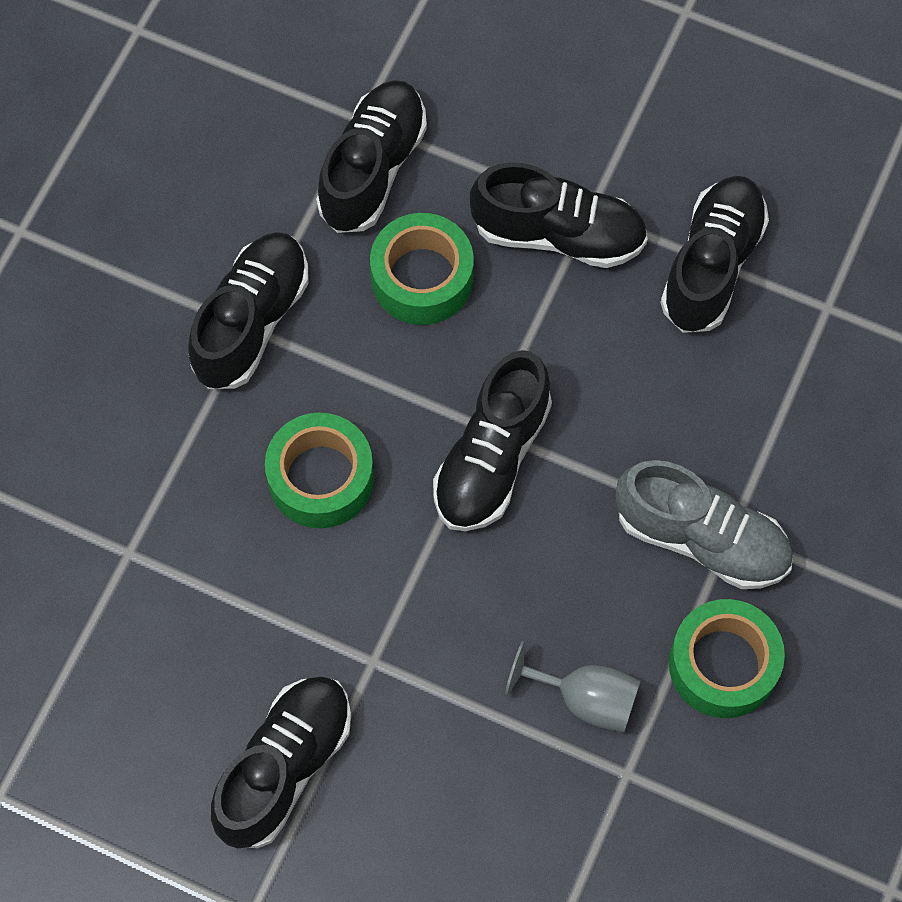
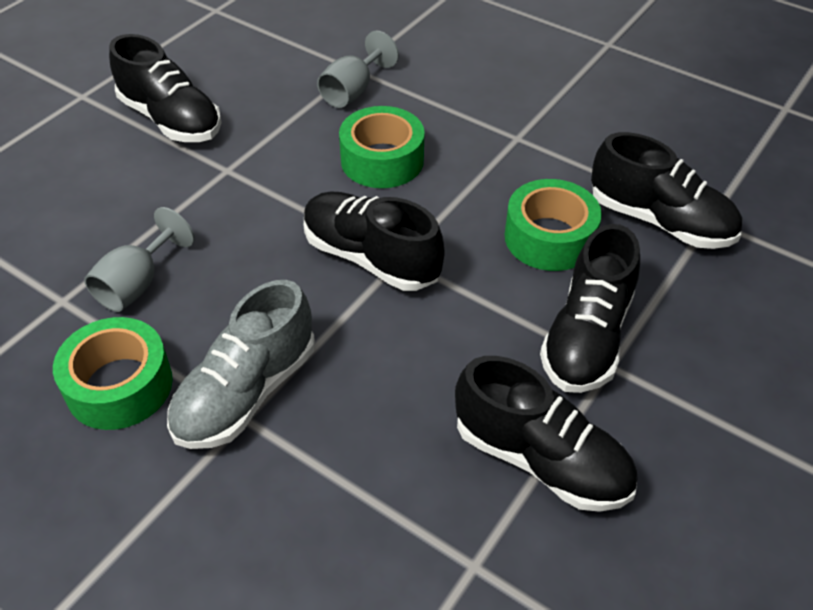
camera: 100 degrees right, 20 degrees down
(182, 543) = (353, 91): none -> grey goblet
(251, 321) = (522, 139): black shoe -> none

